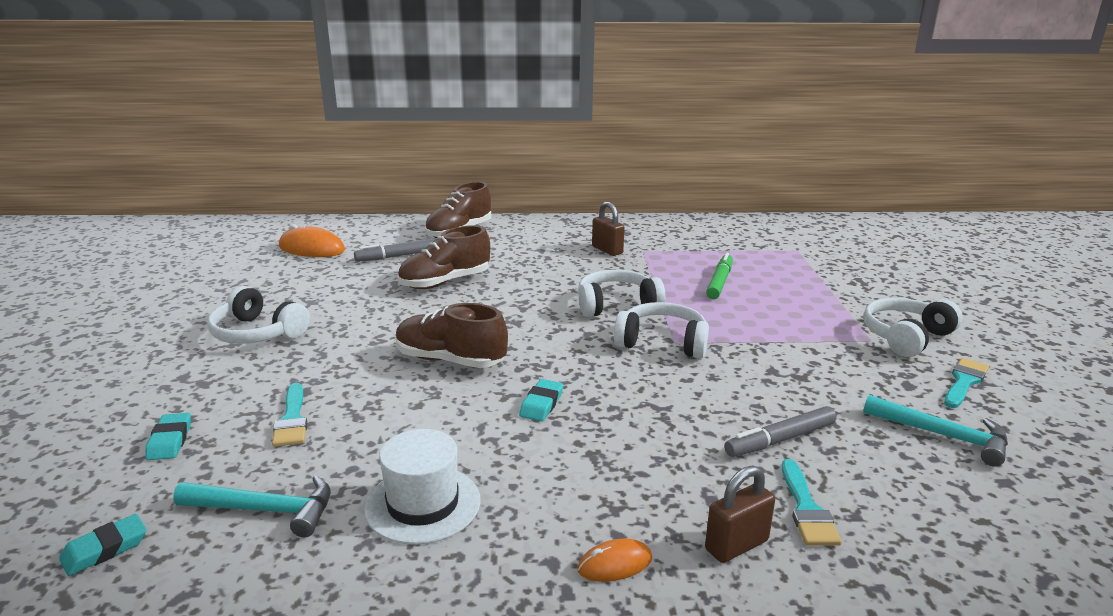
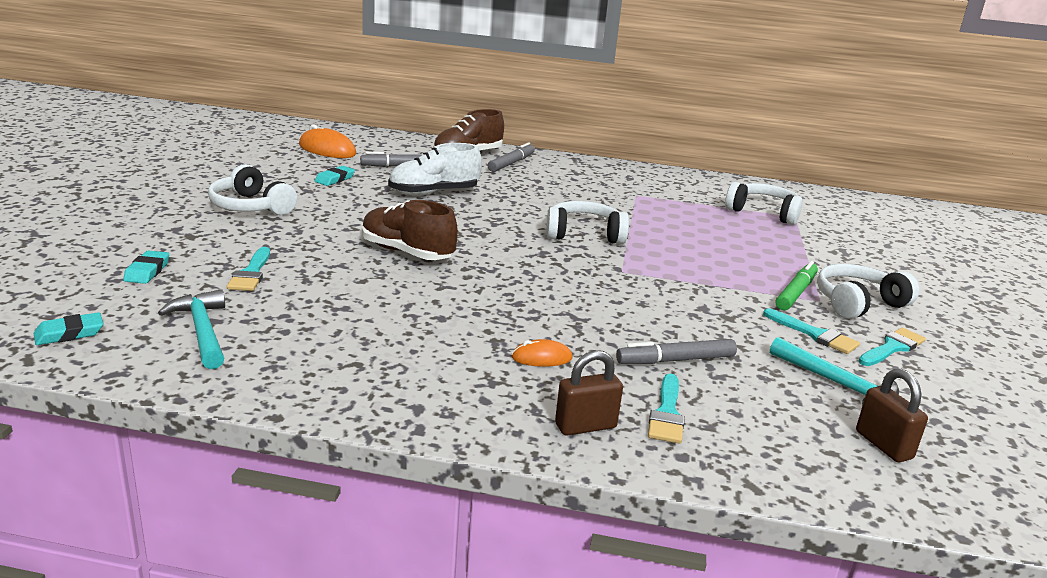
camera: 10 degrees right, 0 degrees up
(266, 510) = (202, 331): turquoise hammer -> turquoise hammer turned 135 degrees counterclockwise
(423, 504) = (330, 349): white hat -> none
(445, 282) = (434, 193): brown shoe -> white shoe
(506, 235) = (511, 163): none -> grey marker
(541, 404) = (470, 297): turquoise eraser -> turquoise eraser (335, 179)
(607, 250) = (601, 189): brown padlock -> brown padlock (883, 445)
(615, 564) = (470, 419): orange mouse -> orange mouse (541, 358)
(662, 342) = (610, 270): white headphones -> white headphones (763, 213)
(719, 282) = (696, 231): green marker -> green marker (795, 292)
(888, 381) = (814, 334): none -> turquoise brush

